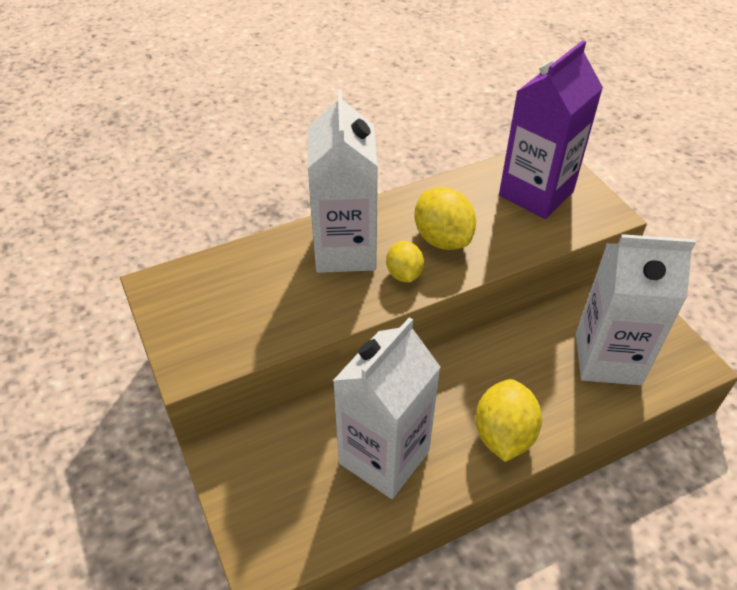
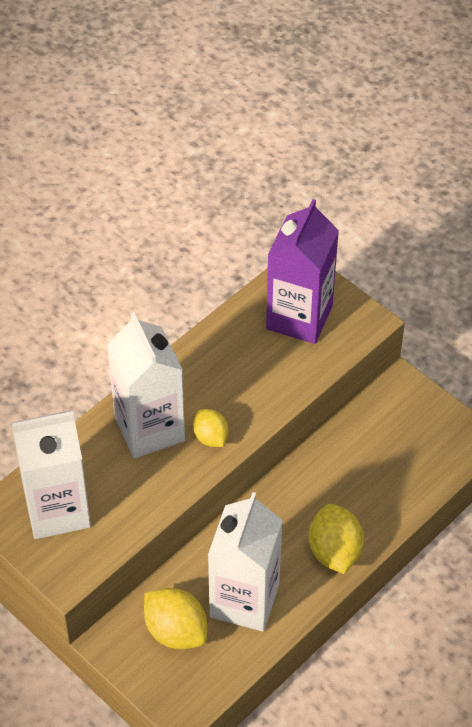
camera: 20 degrees left, 5 degrees up
(442, 239) = (231, 391): yellow lemon -> yellow lemon (176, 631)
(607, 359) = (401, 457): white carton -> white carton (57, 510)

